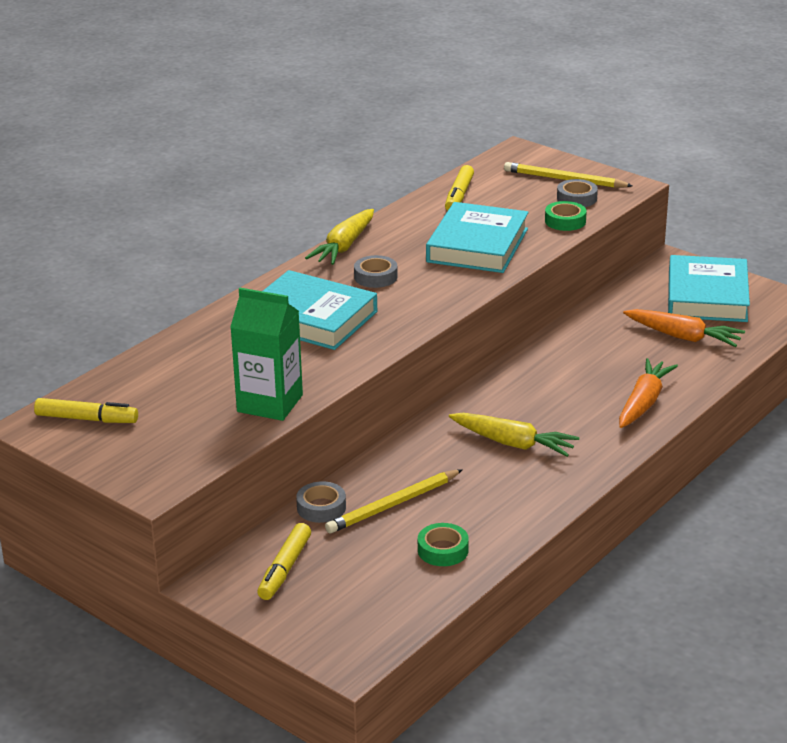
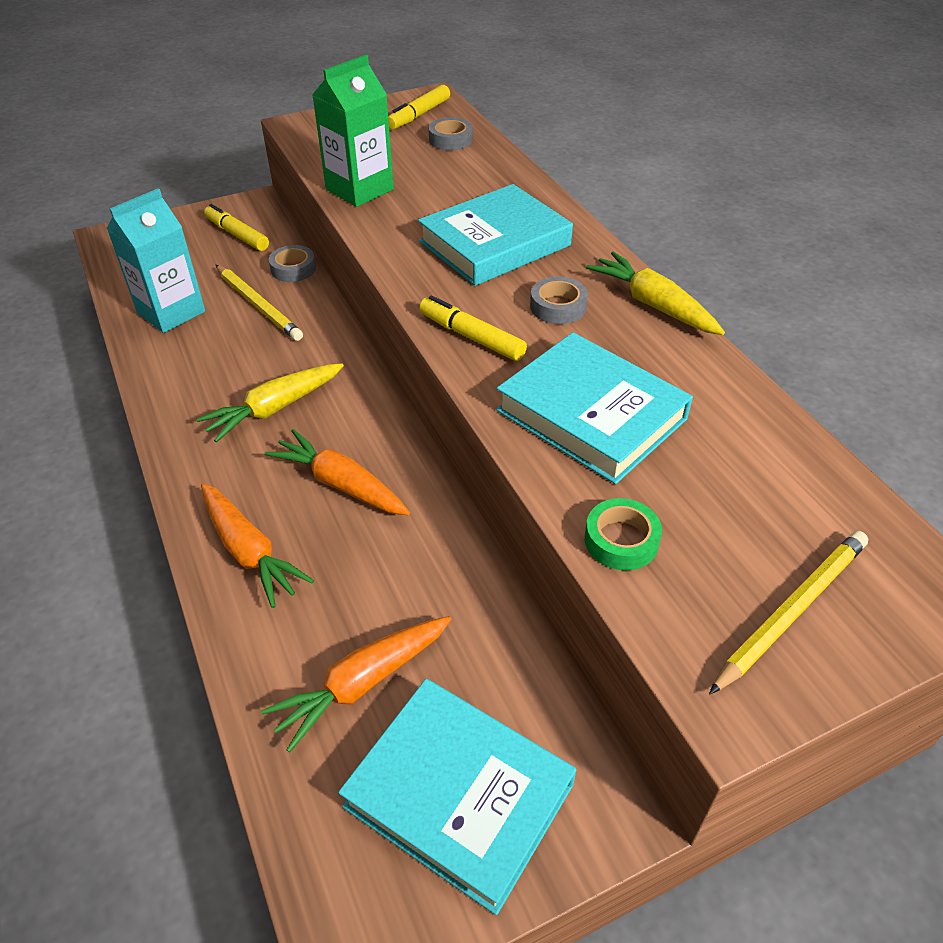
camera: 115 degrees right, 15 degrees up
(393, 504) = (258, 305): yellow pencil -> yellow pencil turned 150 degrees clockwise
(443, 550) = (171, 312): green tape -> turquoise carton
(459, 195) = (770, 452): yellow marker -> yellow marker (471, 337)
(557, 389) = (341, 484): none -> orange carrot
(576, 198) = (703, 593): grey tape -> grey tape (450, 140)

